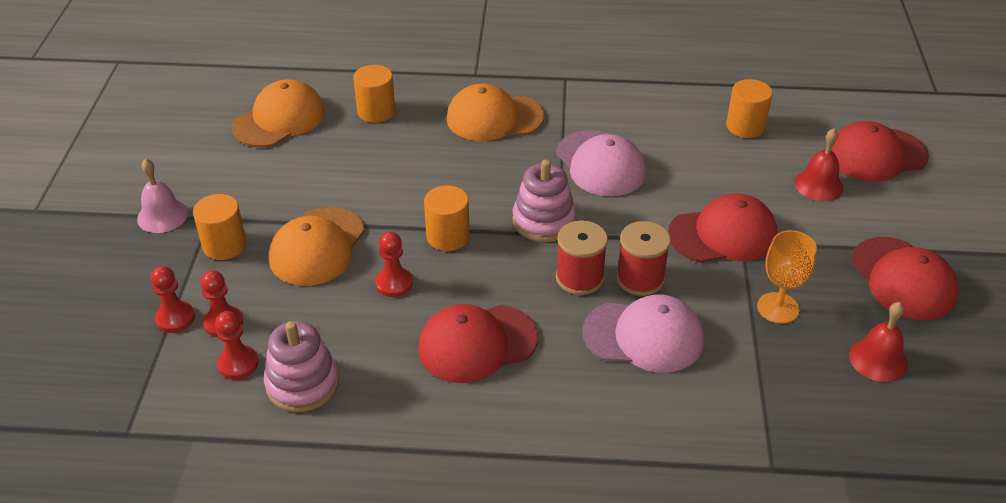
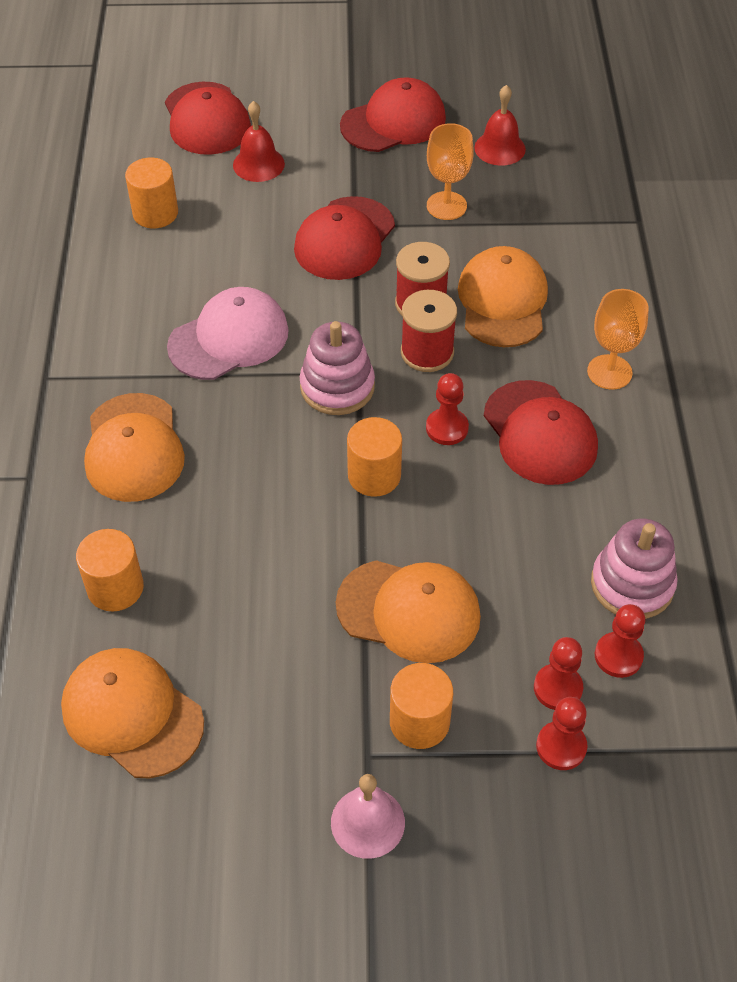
camera: 95 degrees left, 10 degrees up
(394, 283) = (462, 519): red pawn -> red pawn (447, 428)
(546, 406) = (609, 372): none -> orange goblet
(644, 336) = (502, 301): pink cap -> orange cap
(723, 234) = (344, 239): red cap -> red cap turned 135 degrees counterclockwise

